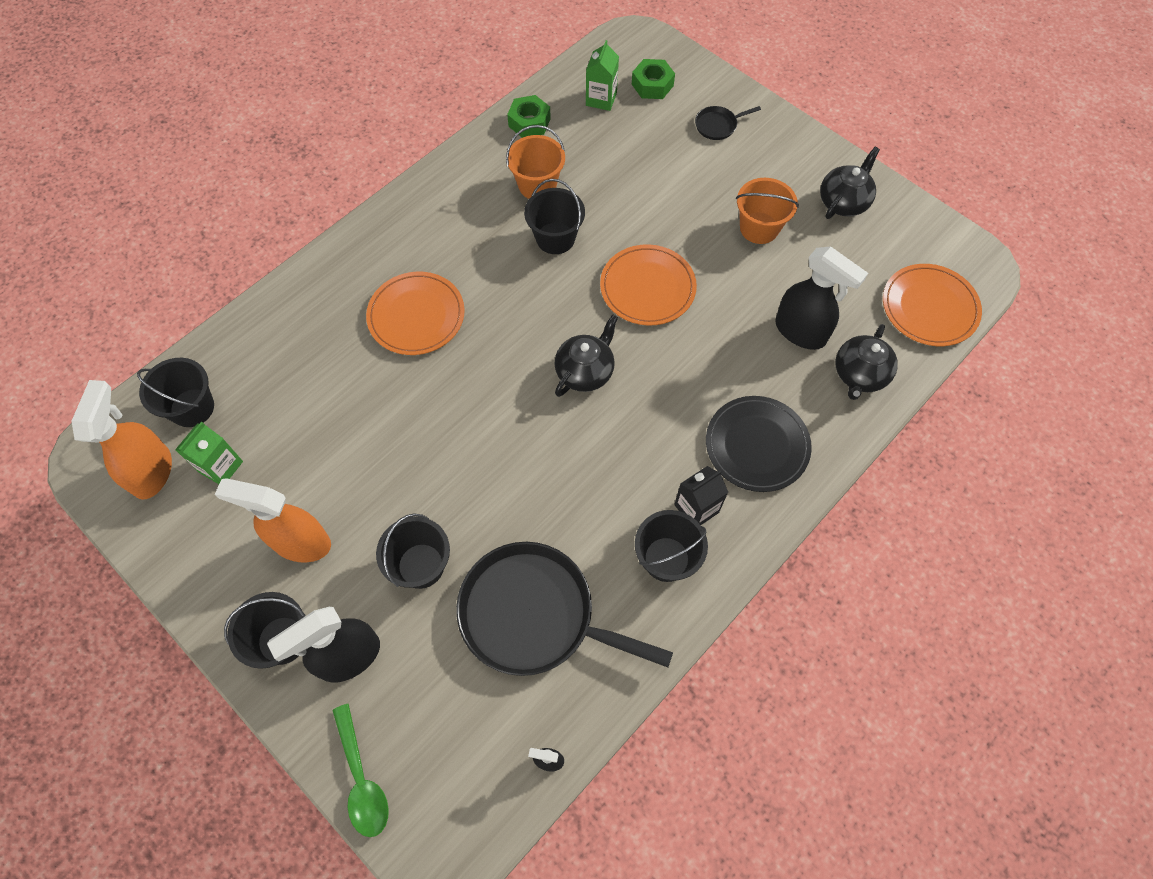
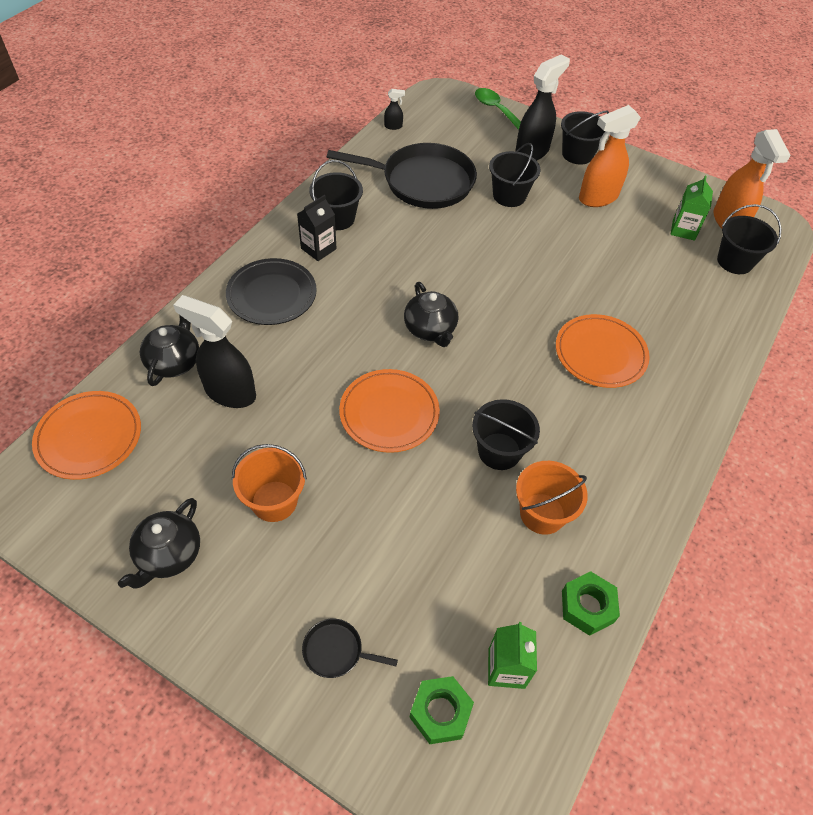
camera: 165 degrees right, 10 degrees down
(300, 542) = (597, 197): orange spray bottle -> orange spray bottle turned 150 degrees clockwise
(585, 371) = (430, 329): black teapot -> black teapot turned 45 degrees counterclockwise
(718, 125) = (336, 651): black pan -> black pan turned 135 degrees counterclockwise

